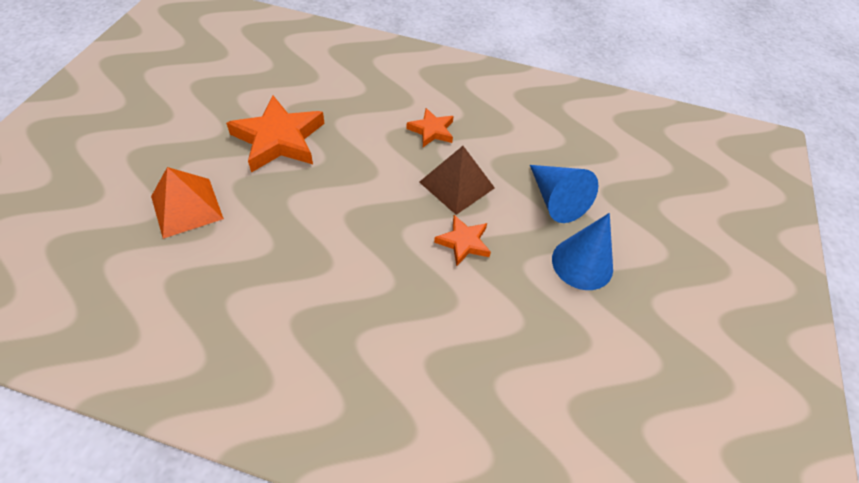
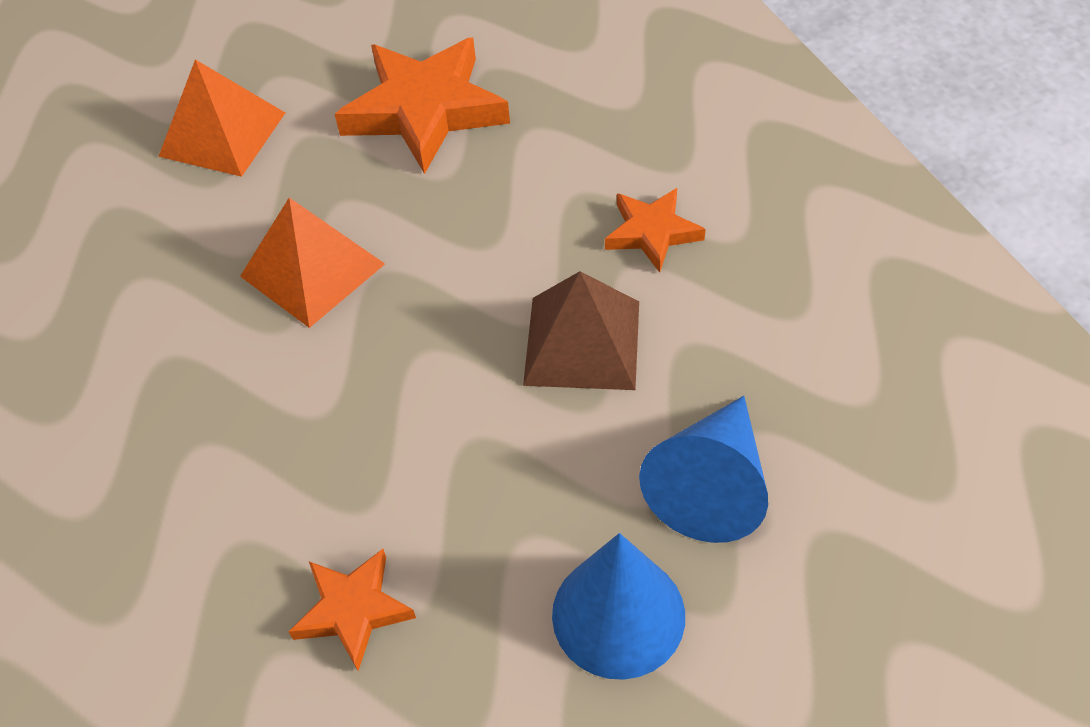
camera: 55 degrees right, 0 degrees up
(313, 233) = (312, 270): none -> orange pyramid
(463, 242) = (481, 433): orange star -> orange star (353, 610)

